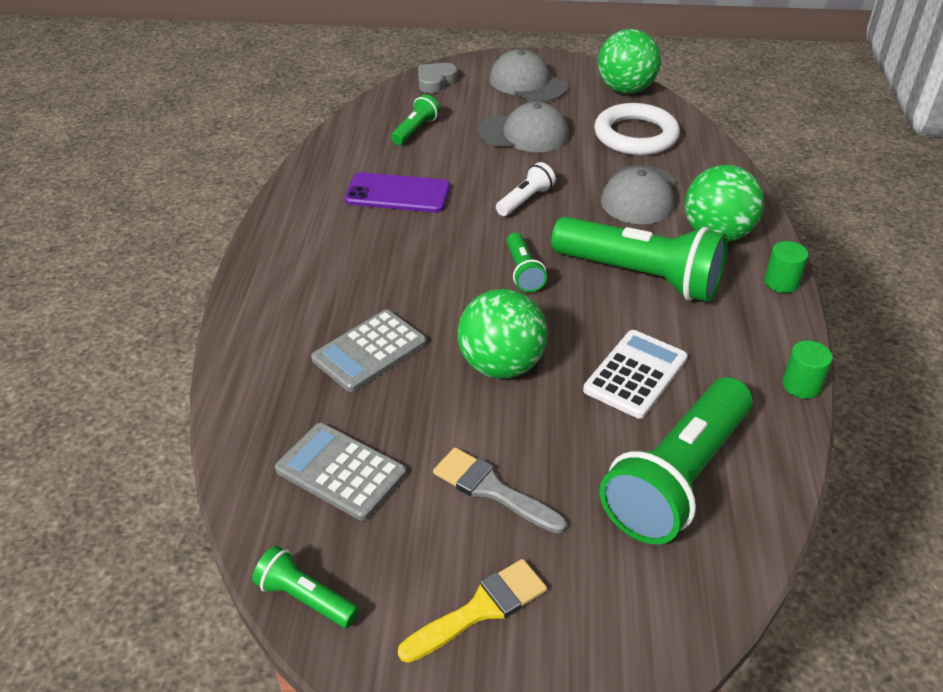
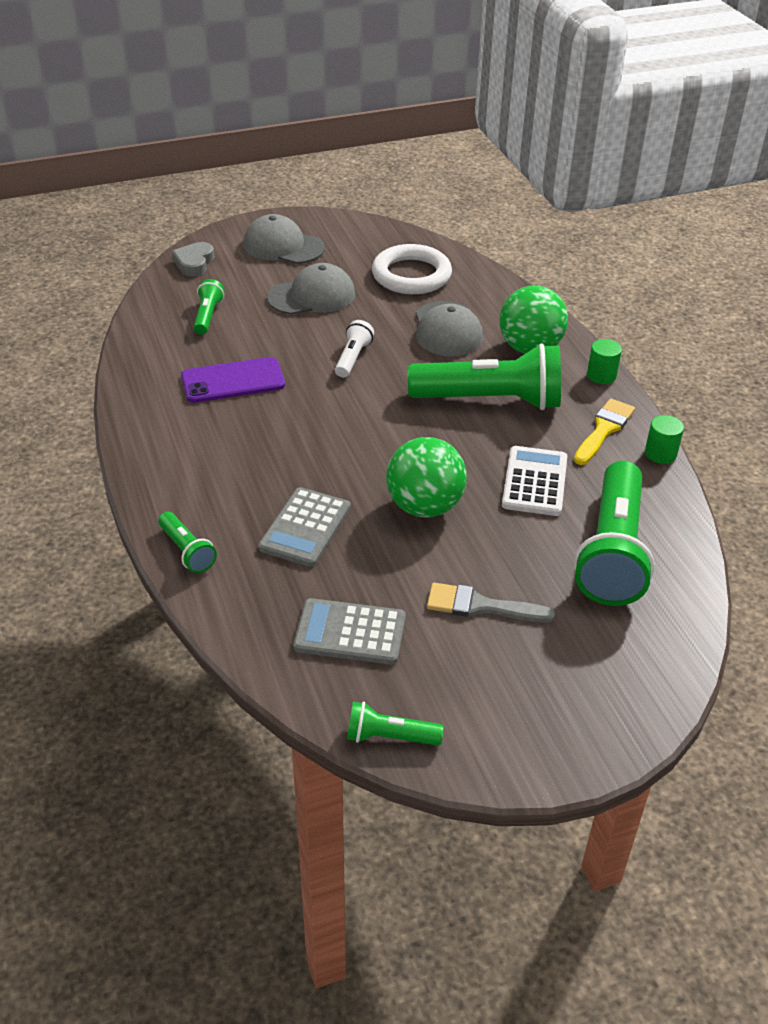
camera: 25 degrees left, 0 degrees up
(481, 609) = (529, 695): yellow brush -> yellow brush (604, 429)
(523, 272) = (392, 422): green flashlight -> green flashlight (187, 551)
(625, 90) = (376, 233): green ball -> none

